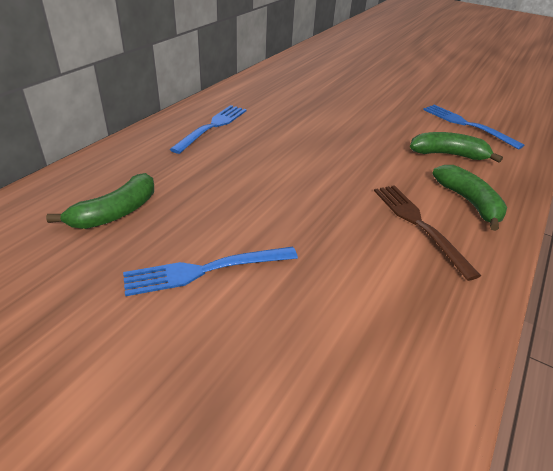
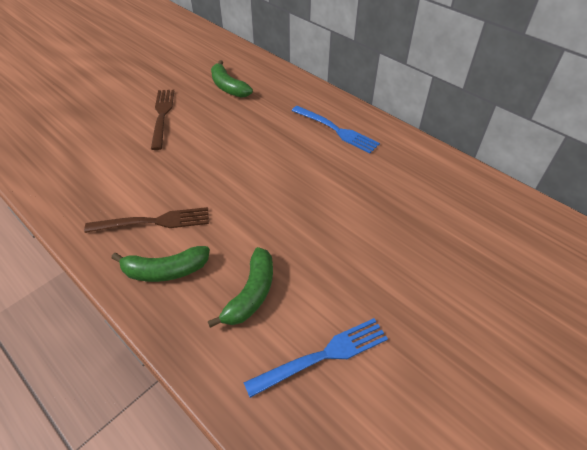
camera: 105 degrees right, 10 degrees up
(205, 270) = (162, 115): blue fork -> brown fork

